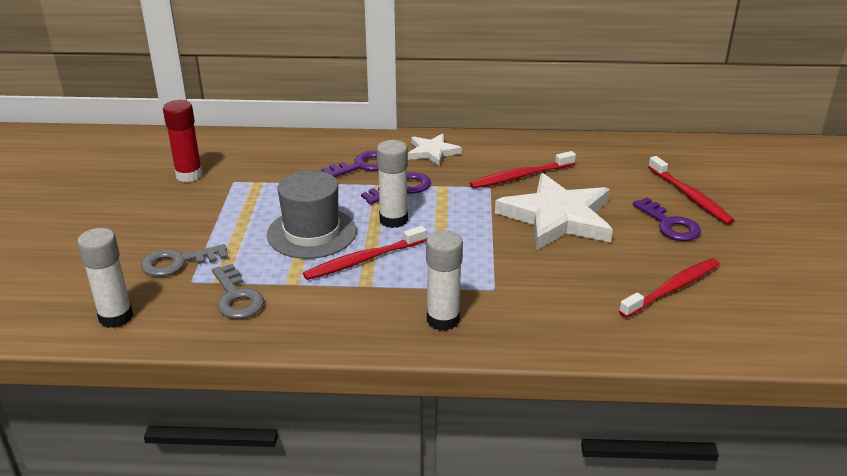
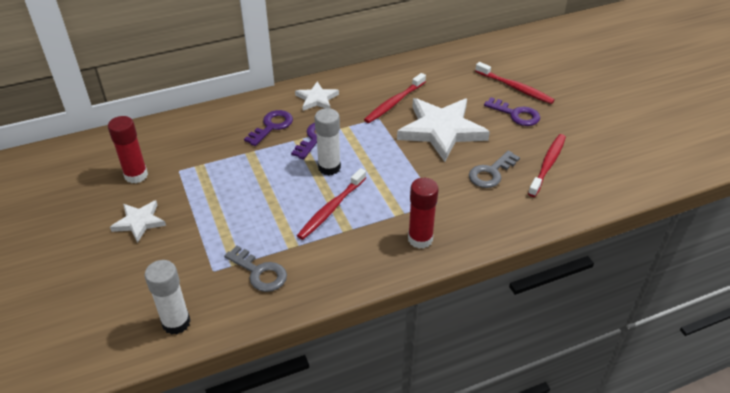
camera: 25 degrees left, 10 degrees up
(157, 216) = (139, 222): none -> white star
(177, 262) = (189, 258): grey key -> grey key (491, 173)
(312, 233) = (276, 198): grey hat -> none
(443, 320) = (420, 239): white glue stick -> red glue stick

